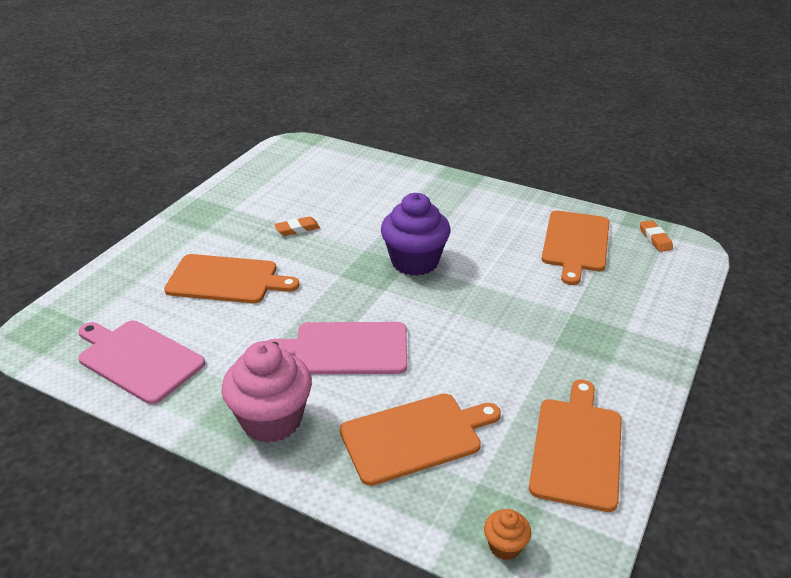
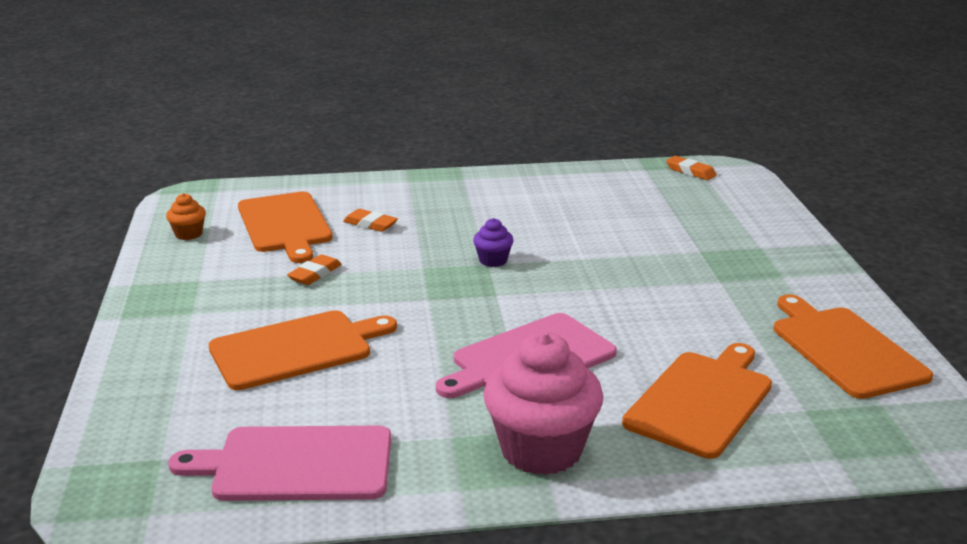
camera: 35 degrees left, 10 degrees down
(372, 203) = (370, 224): none -> orange eraser
(414, 262) = (493, 260): purple cupcake -> purple cupcake, size x0.46
(505, 546) = (891, 445): orange cupcake -> orange cupcake (188, 234)
(576, 243) = (628, 196): orange cutting board -> orange cutting board (285, 225)

